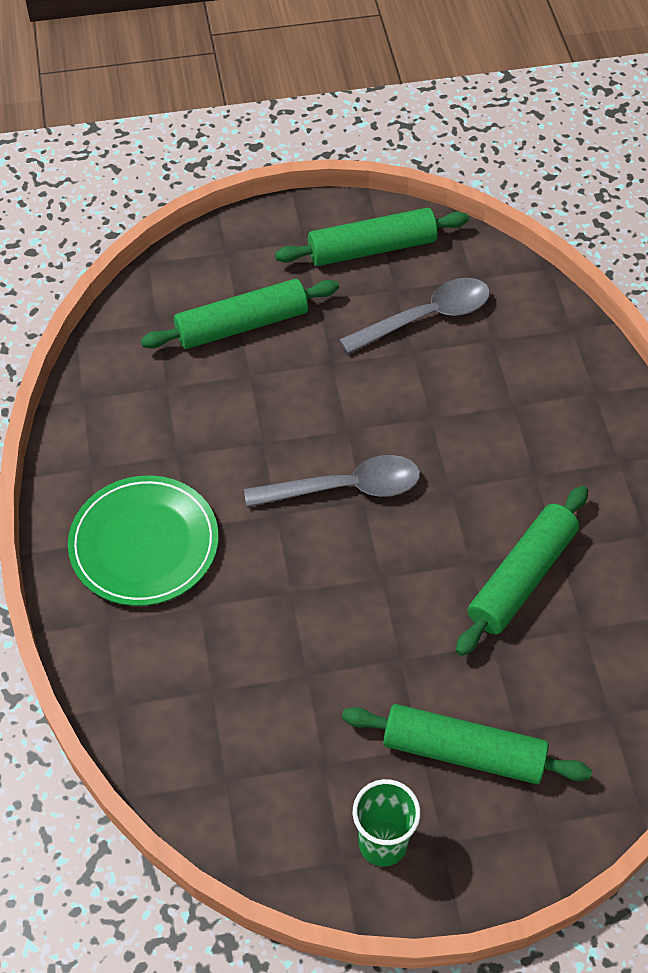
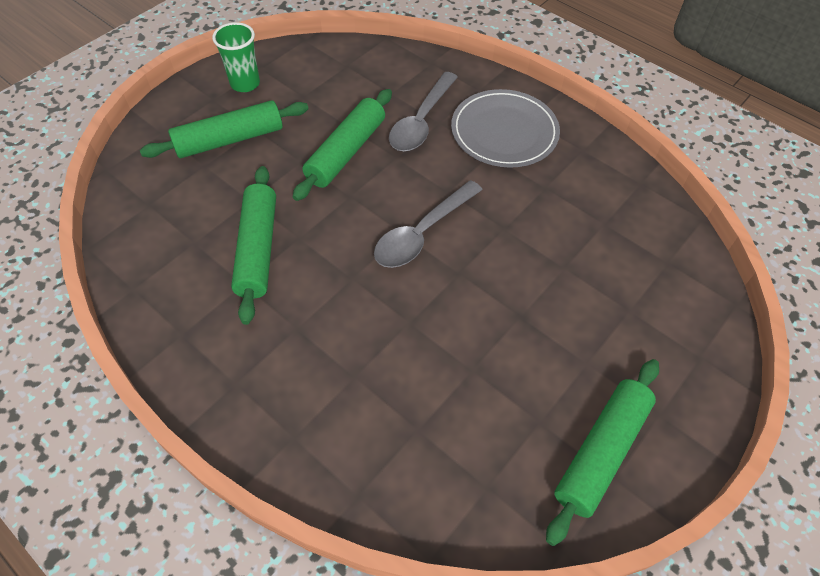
camera: 140 degrees right, 0 degrees up
(144, 544) = (504, 132): green plate -> grey plate
(242, 325) = (613, 301): green rolling pin -> green rolling pin (346, 152)
(426, 317) = (490, 411): grey spoon -> grey spoon (421, 121)

